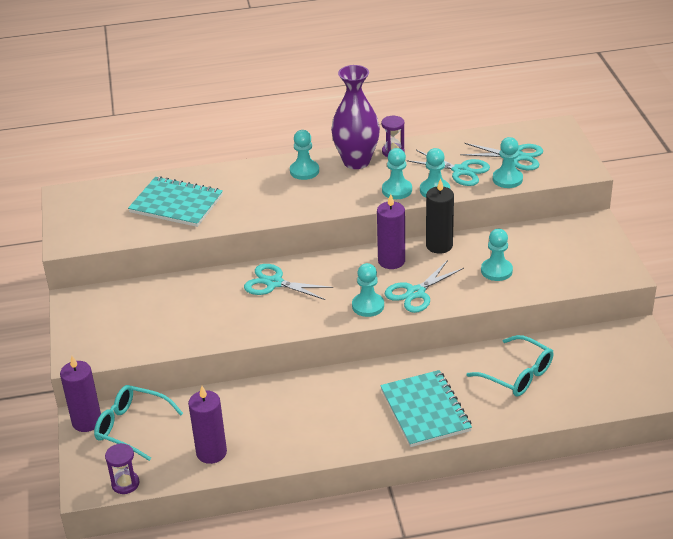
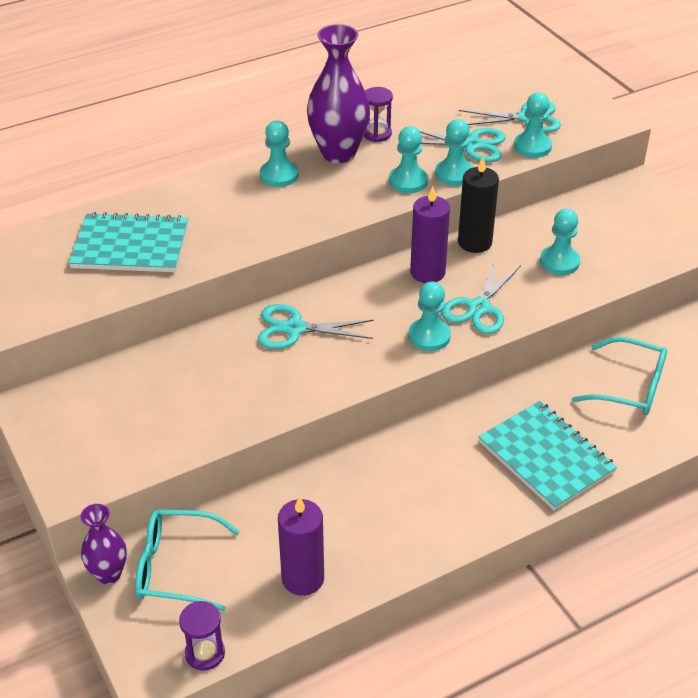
camera: 20 degrees left, 5 degrees up
(87, 421) = (108, 574): purple candle -> purple vase

